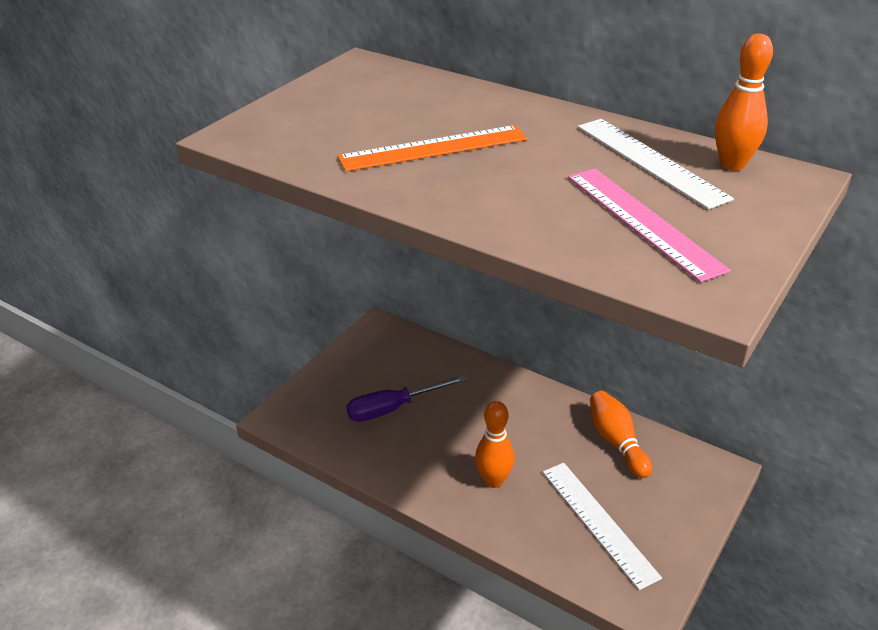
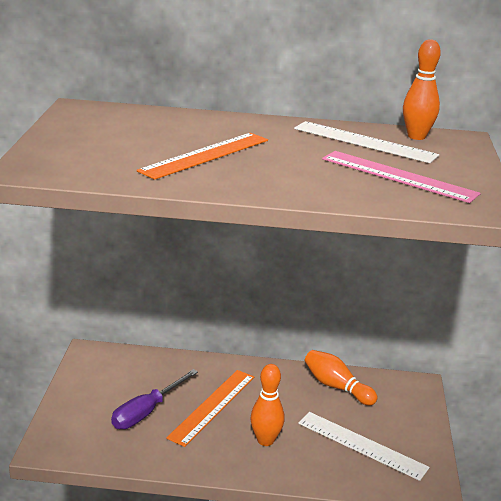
camera: 30 degrees left, 10 degrees down
(463, 423) = (212, 406): none -> orange ruler

